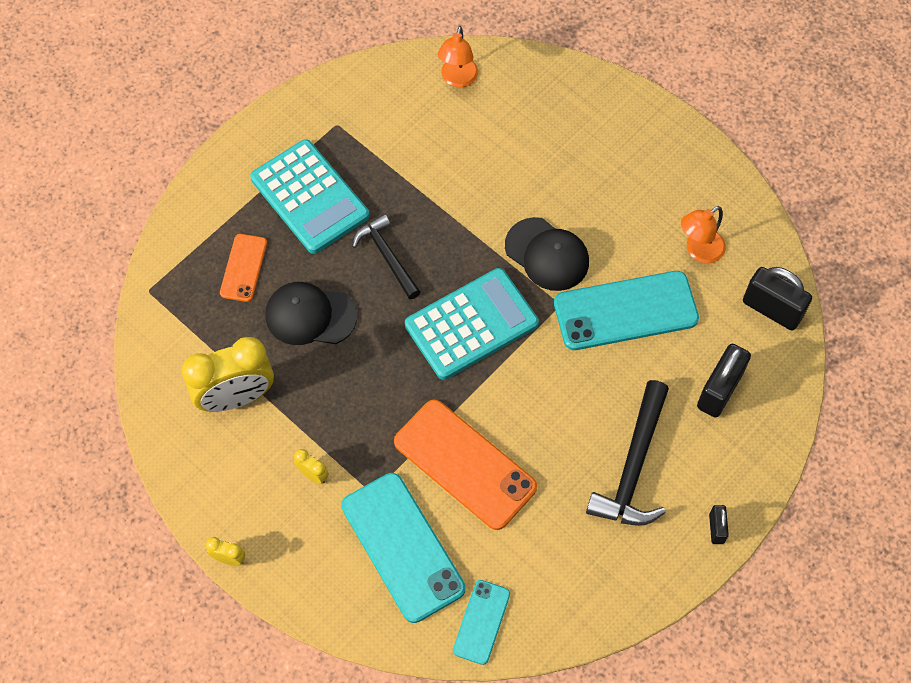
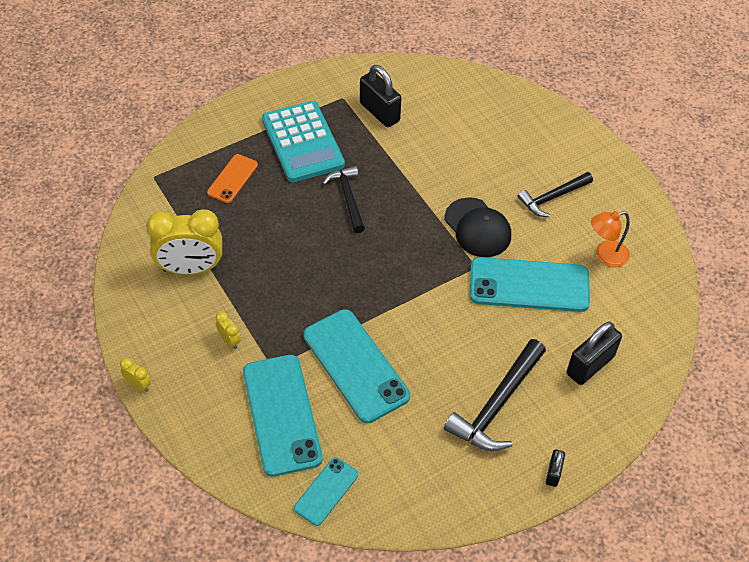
camera: 15 degrees right, 10 degrees down
(310, 315) = (271, 225): black cap -> none
(457, 79) = (448, 88): orange lamp -> none
(464, 464) = (355, 366): orange phone -> turquoise phone
(471, 324) = (398, 263): turquoise calculator -> none
(619, 192) = (552, 198): none -> black hammer
(772, 309) = (654, 315): black padlock -> black padlock (379, 112)

